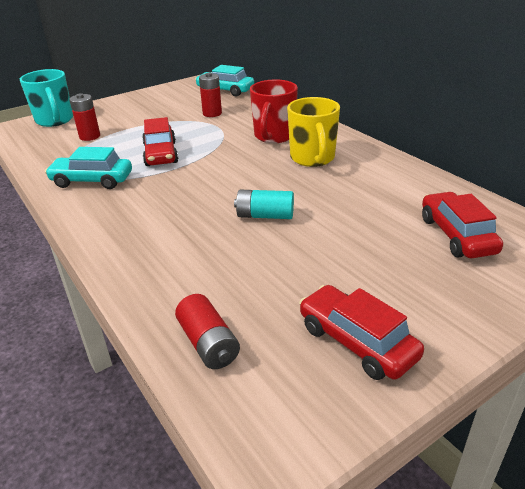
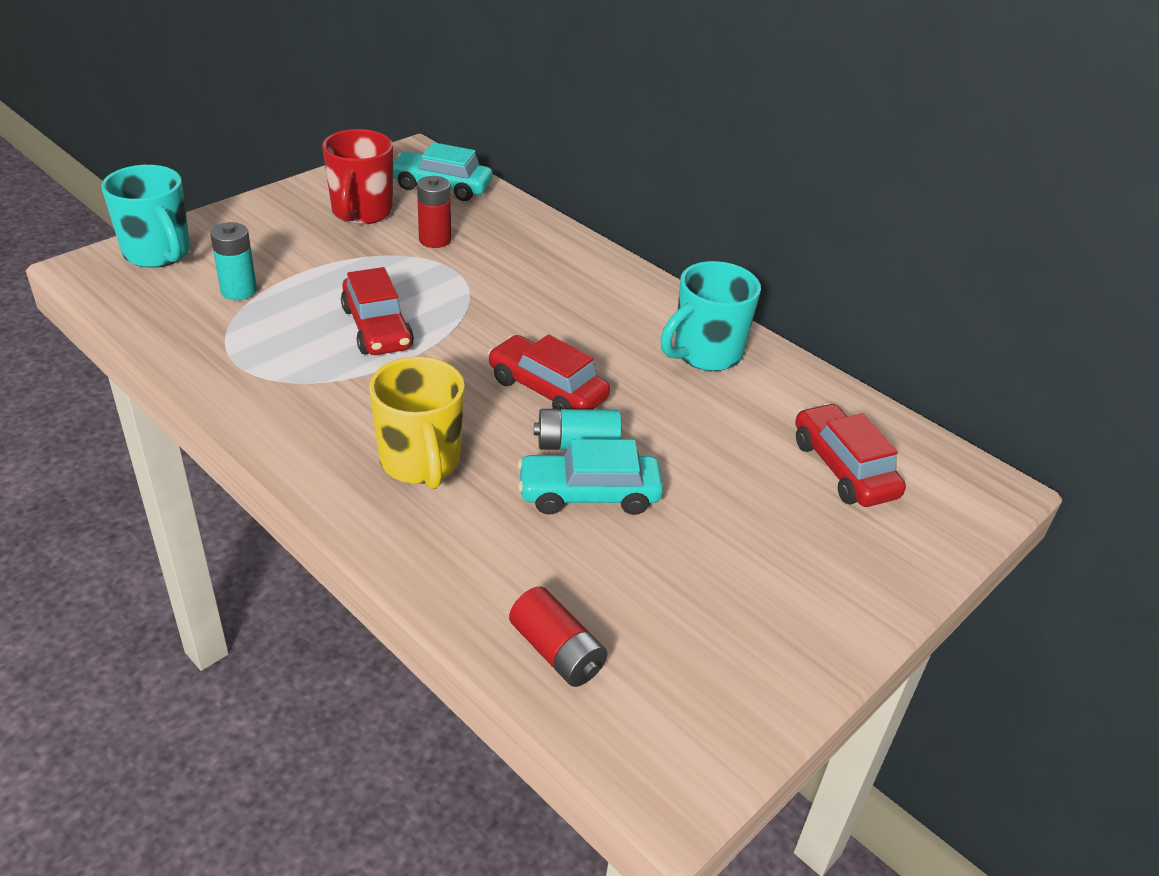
camera: 15 degrees left, 5 degrees up
(90, 136) = (239, 291): red battery -> turquoise battery
(92, 181) = (282, 385): turquoise car -> turquoise car (589, 494)
(274, 136) = (550, 290): red mug -> red mug (361, 212)
(312, 159) = (621, 336): yellow mug -> yellow mug (420, 463)
(356, 342) = (743, 635): red car -> red car (547, 389)
(367, 168) = (705, 354): none -> turquoise mug

